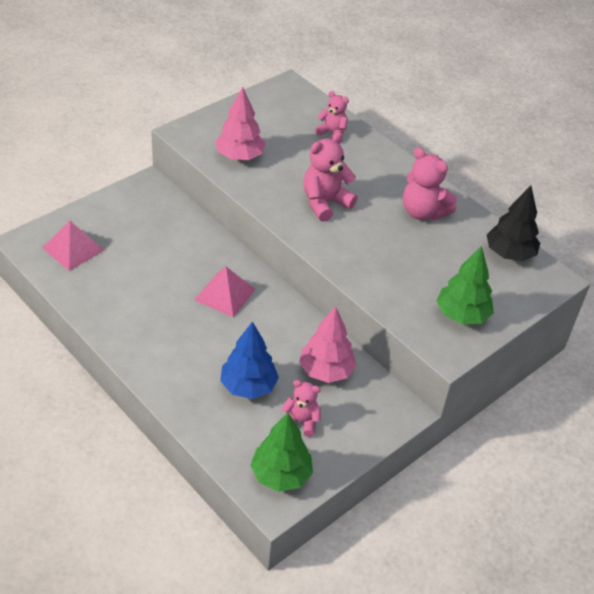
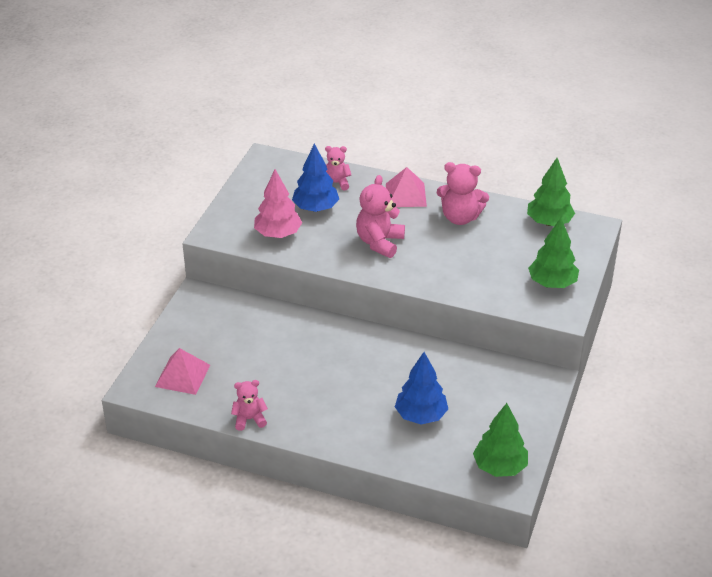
camera: 25 degrees left, 5 degrees down
(225, 294) = (341, 355): pink pyramid -> pink pyramid (406, 194)
(294, 147) = (316, 208): none -> blue tree
(301, 421) = (482, 422): pink teddy bear -> pink teddy bear (249, 419)
(326, 371) = (469, 376): pink tree -> none
(509, 254) = (549, 222): black tree -> green tree

